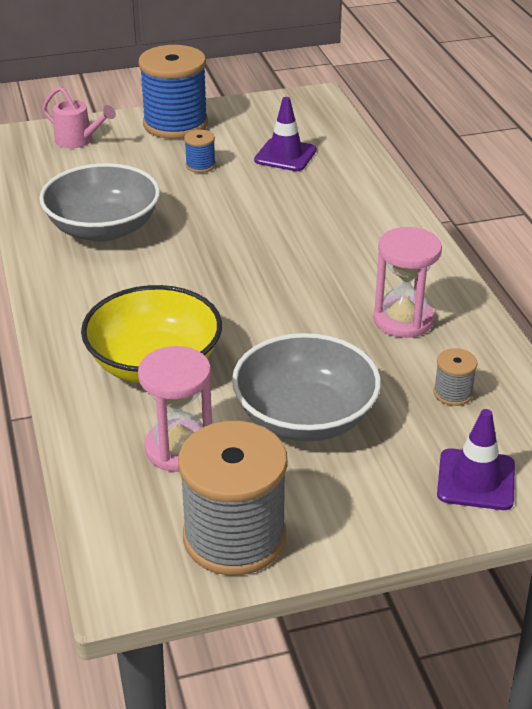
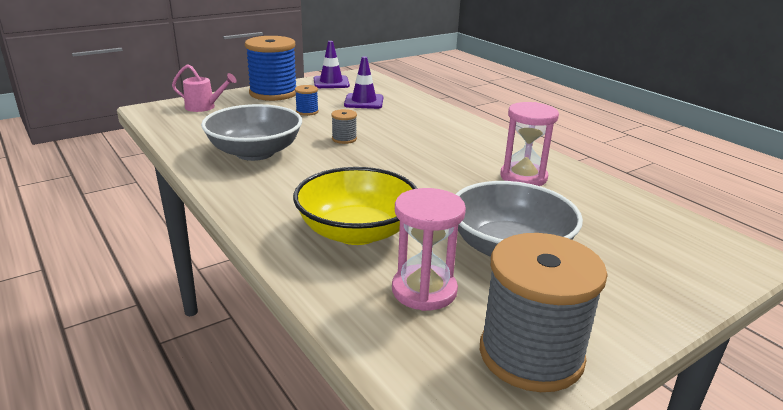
camera: 20 degrees left, 10 degrees down
(453, 393) = (600, 215): grey spool -> grey spool (344, 139)
(476, 480) = (675, 268): purple traffic cone -> purple traffic cone (331, 82)

